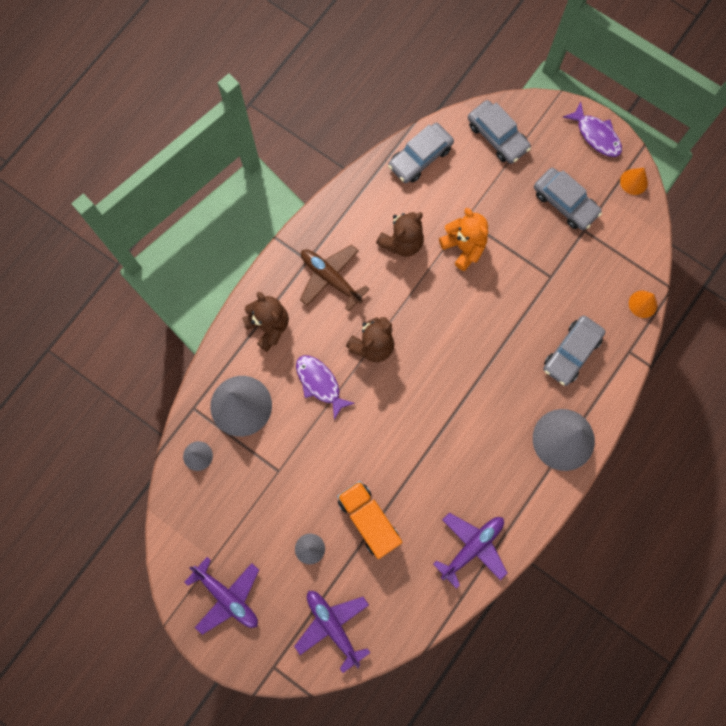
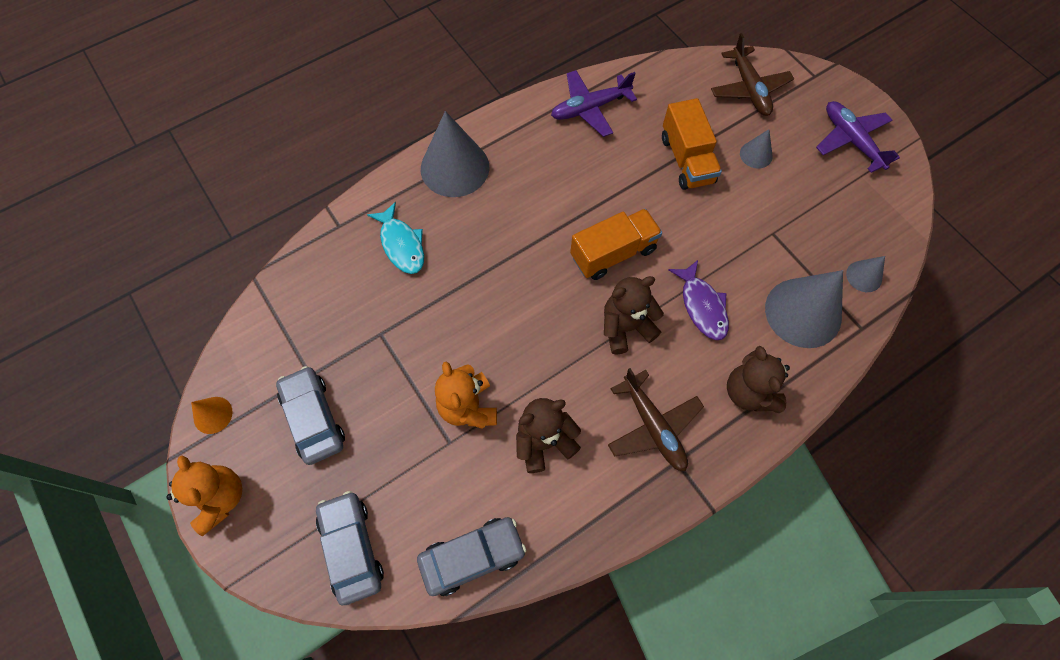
camera: 160 degrees left, 10 degrees down
(333, 626) = (749, 89): purple plane -> brown plane
(402, 405) = (613, 253): none -> orange truck
(571, 353) = (401, 245): grey car -> turquoise fish
(596, 135) = (220, 498): purple fish -> orange teddy bear
(643, 304) = (294, 268): orange cone -> none

